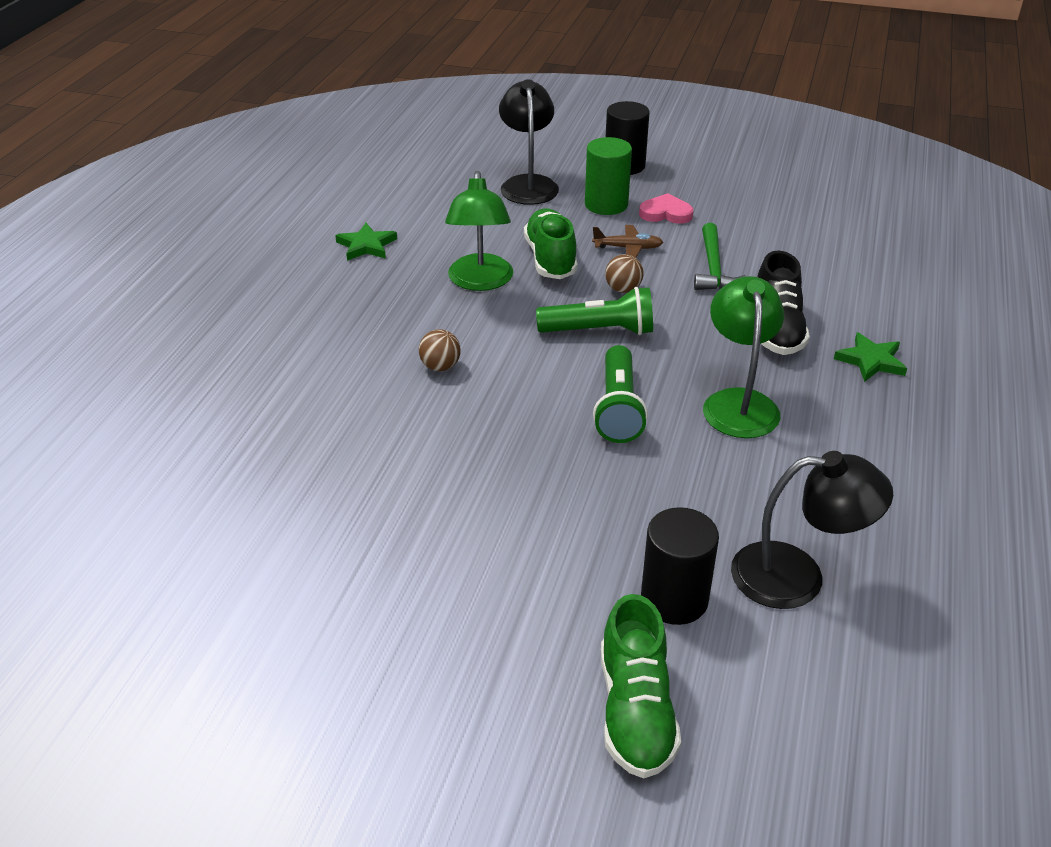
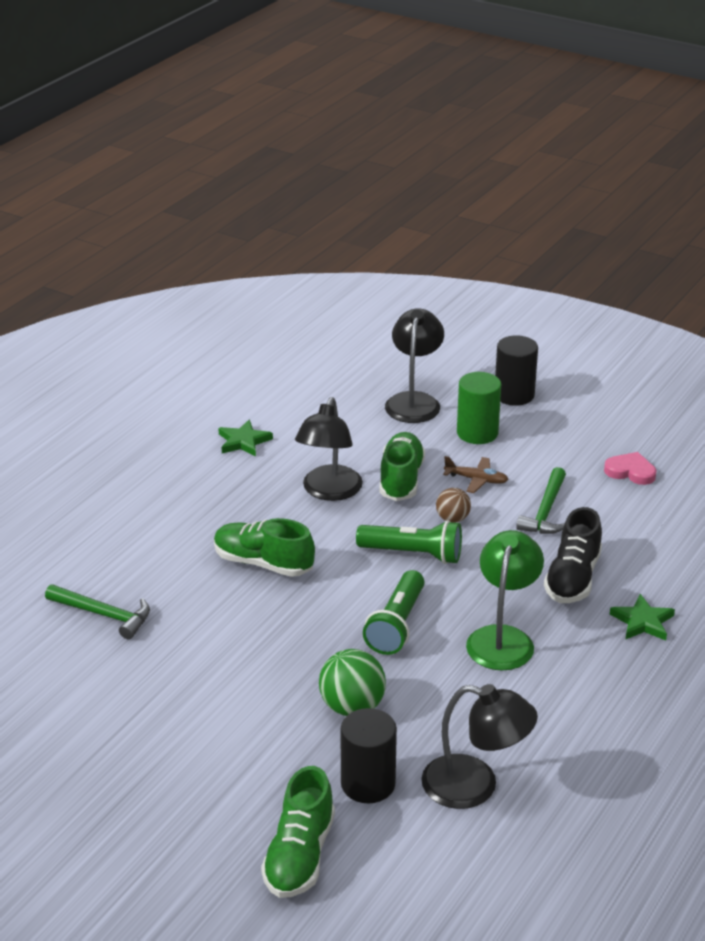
camera: 15 degrees right, 5 degrees down
(275, 455) = (104, 615): none -> green hammer
(440, 367) = (263, 563): brown ball -> green shoe
(480, 282) = (329, 491): green lamp -> black lamp
(612, 510) = (352, 707): none -> green ball
(666, 213) = (529, 450): pink heart -> pink heart (630, 471)

